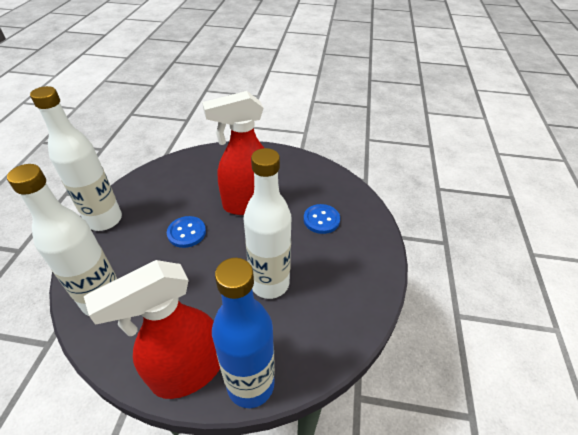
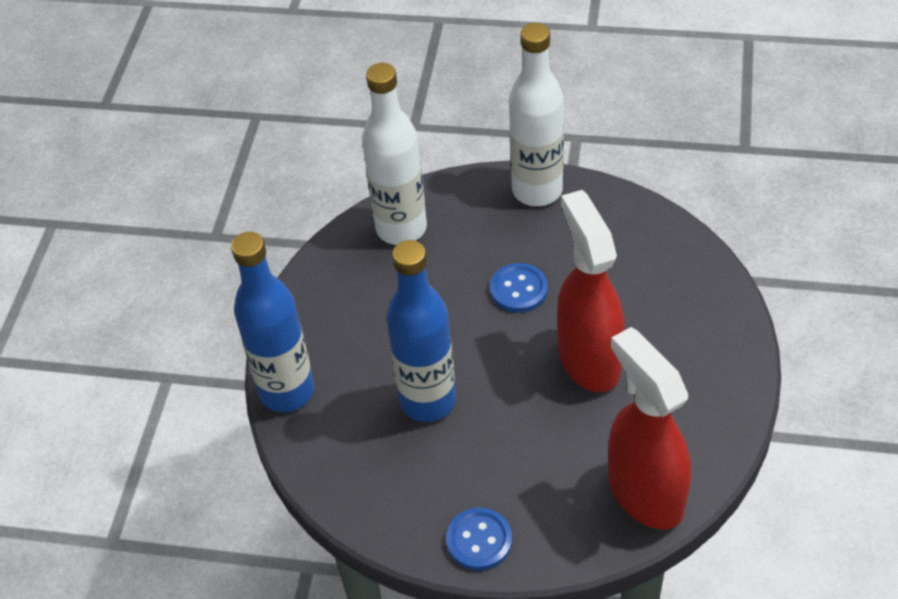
camera: 95 degrees right, 5 degrees up
(187, 372) = (306, 329): red spray bottle -> red spray bottle (644, 493)
(269, 283) = (428, 401): white bottle -> blue bottle
(321, 220) = (560, 467): blue button -> blue button (479, 540)

